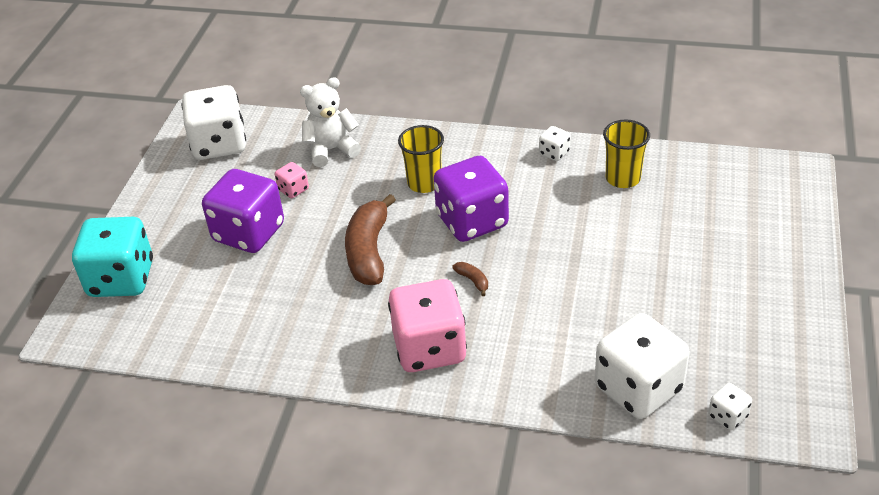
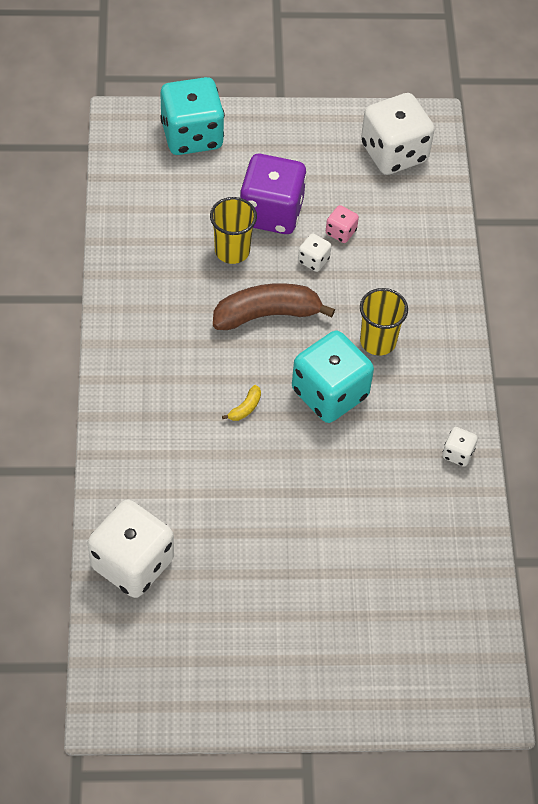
camera: 70 degrees right, 15 degrees up
(331, 150) = (410, 249): white teddy bear -> none
(429, 348) = (152, 388): pink dice -> none
(472, 221) = (330, 393): purple dice -> turquoise dice
(473, 281) = (245, 408): brown banana -> yellow banana
(623, 178) = (431, 525): yellow cup -> yellow cup (232, 251)
(727, 416) = (111, 641): white dice -> white dice (313, 260)

